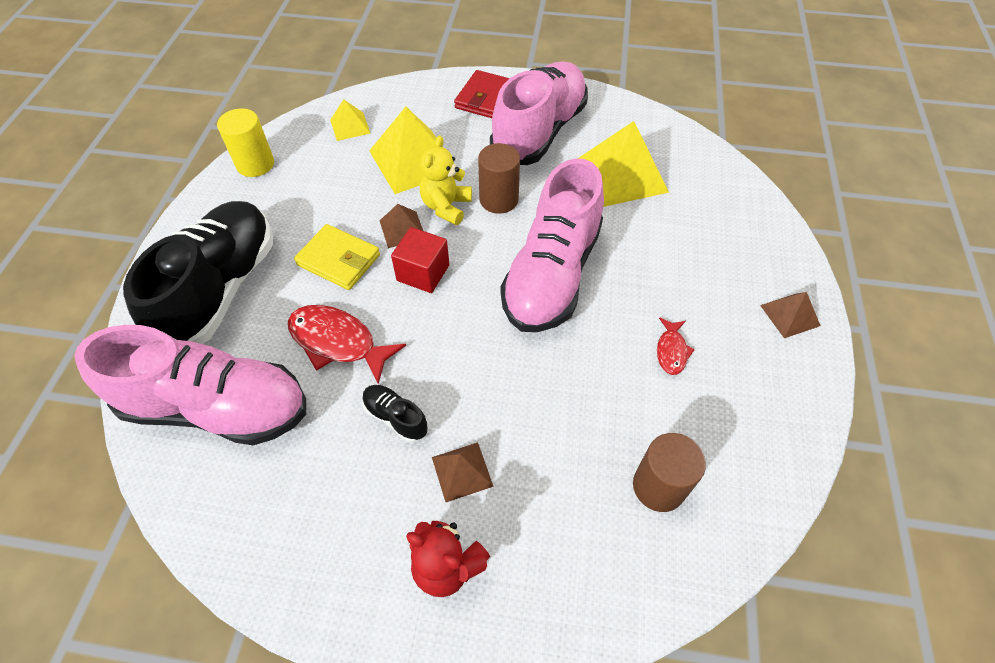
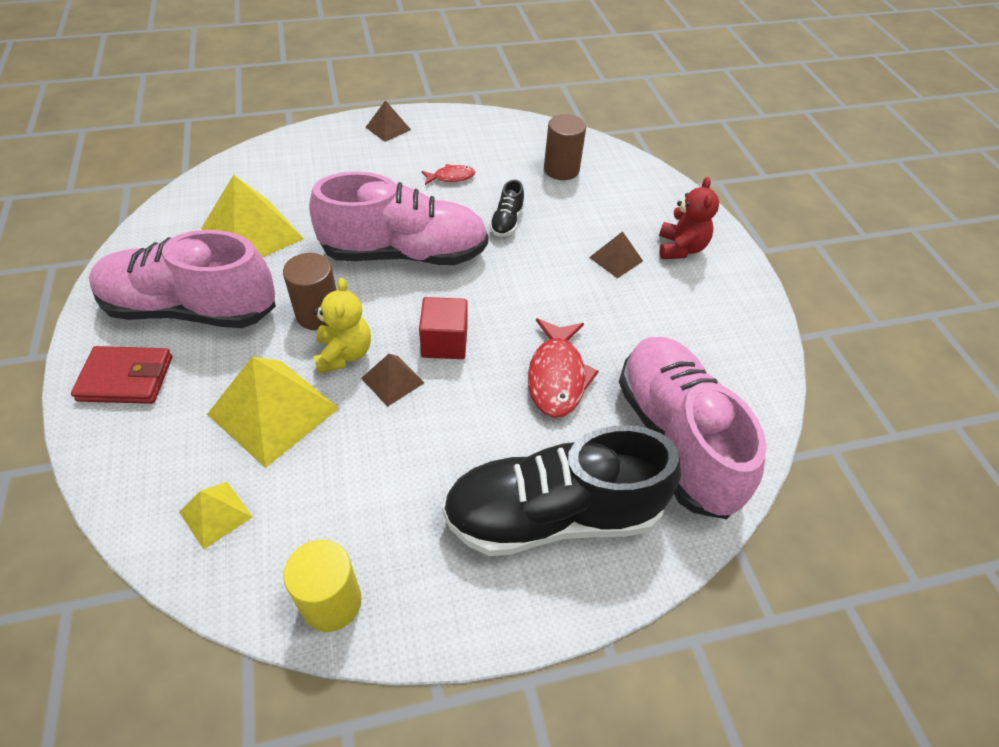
camera: 115 degrees left, 5 degrees down
(339, 260) = (460, 419): yellow wallet -> none
(396, 417) = (601, 309): black shoe -> black shoe (507, 222)
(446, 207) = (344, 354): yellow teddy bear -> yellow teddy bear turned 90 degrees counterclockwise

